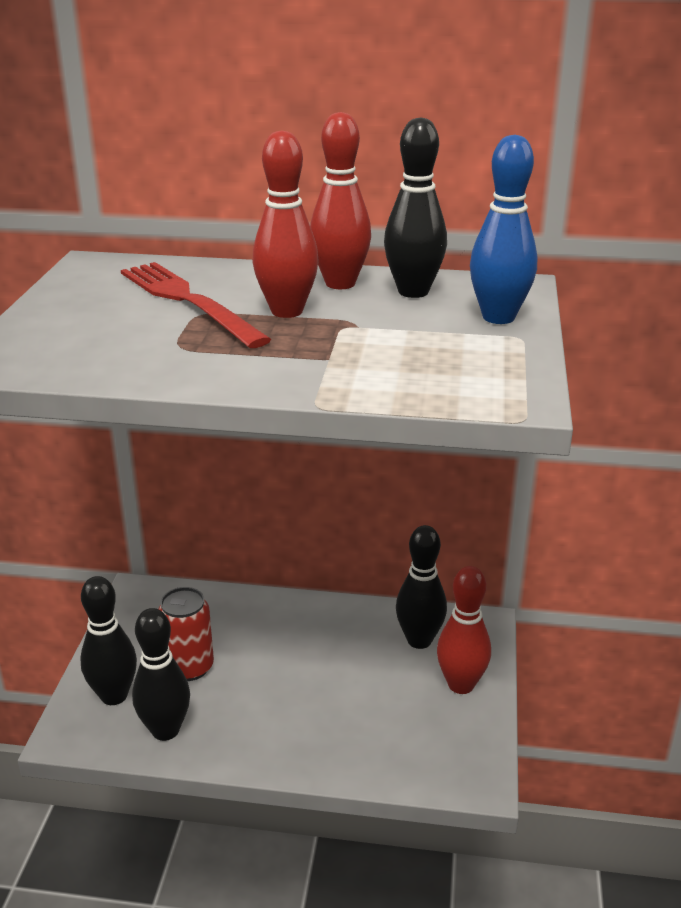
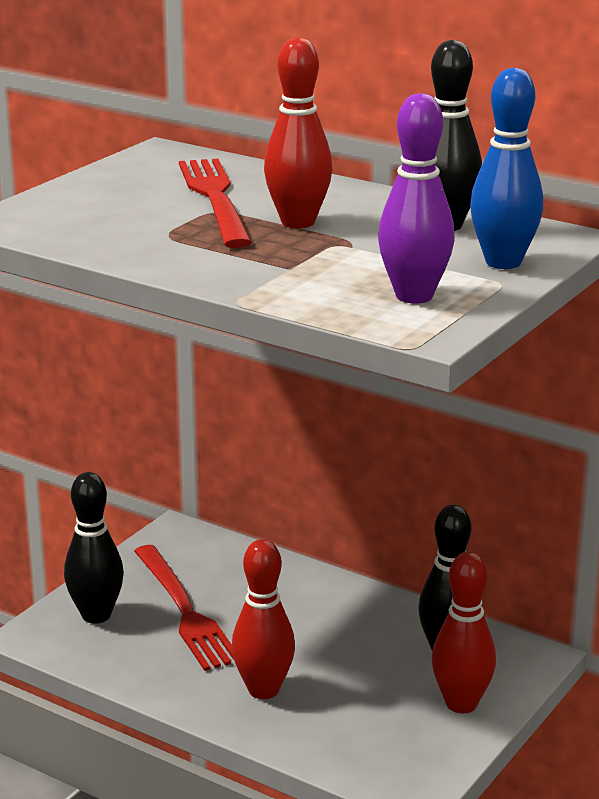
camera: 25 degrees right, 5 degrees down
(165, 730) = (126, 657): black bowling pin -> none
(189, 667) = (185, 611): red can -> red fork
(340, 283) = (380, 206): red bowling pin -> red bowling pin (263, 690)
(465, 365) = (414, 296): none -> purple bowling pin

